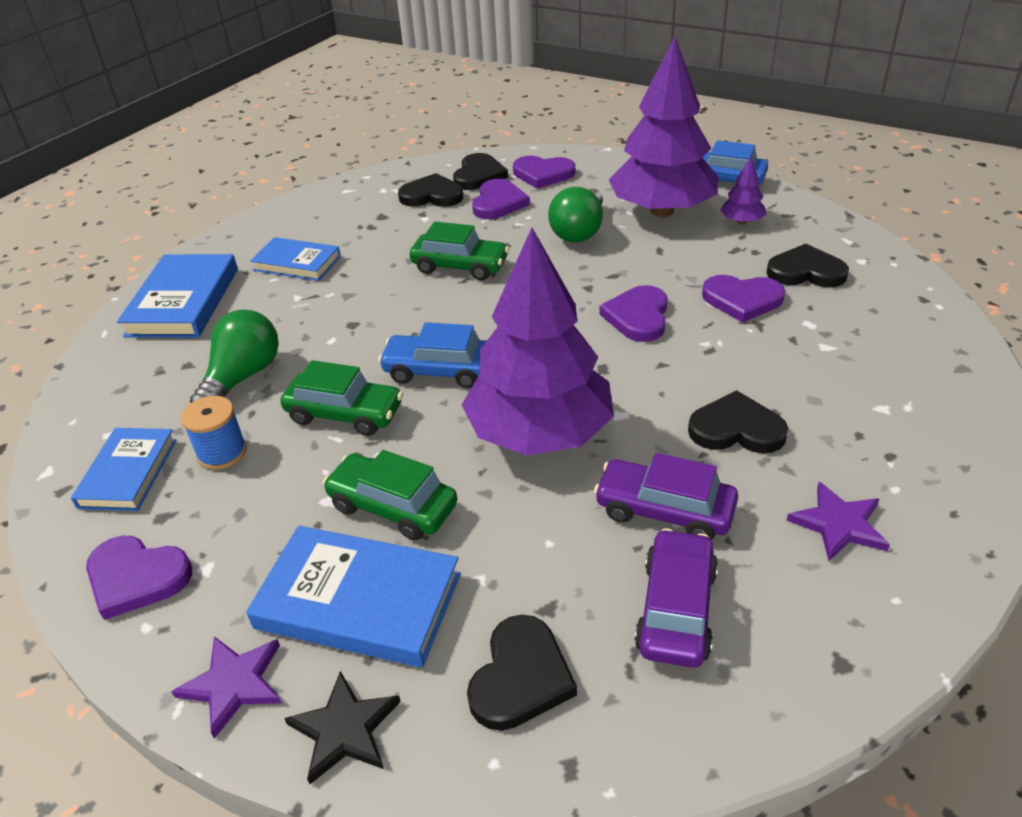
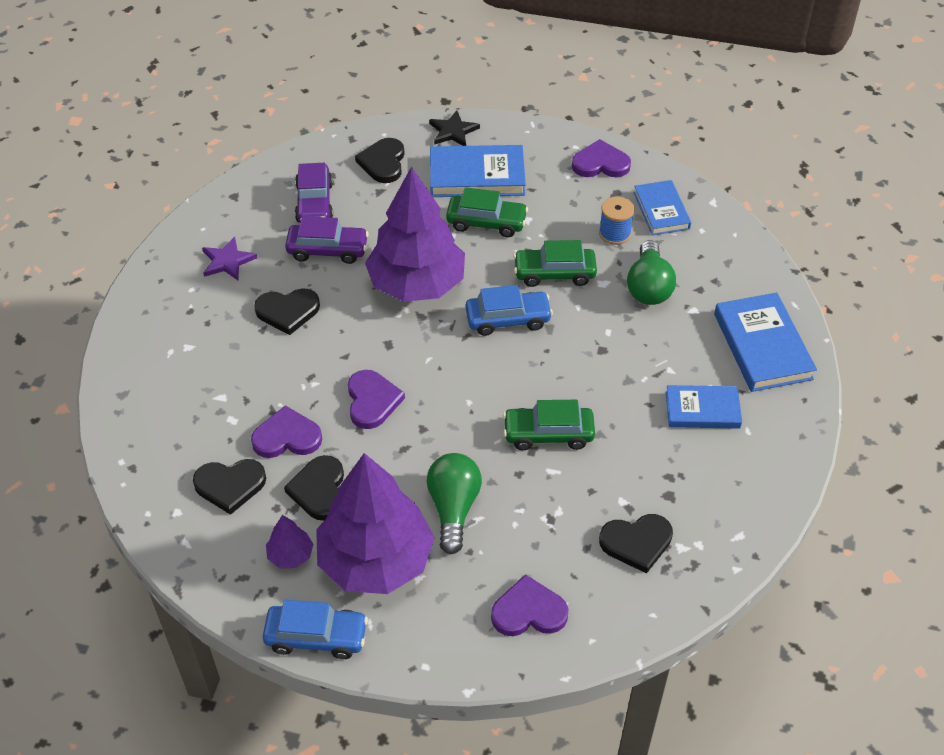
camera: 160 degrees right, 10 degrees up
(234, 684) = (514, 135): purple star -> none
(479, 175) = (604, 595): black heart -> black heart (319, 490)
(498, 203) = (556, 542): purple heart -> none

